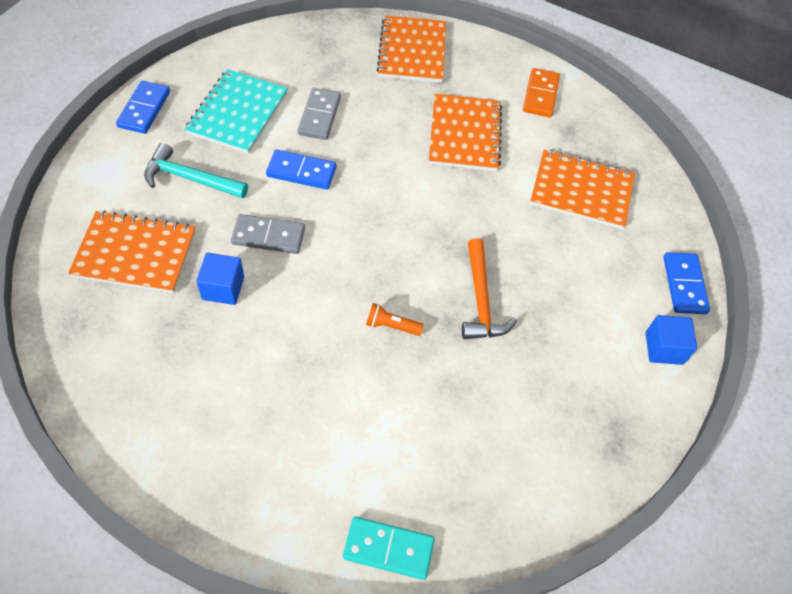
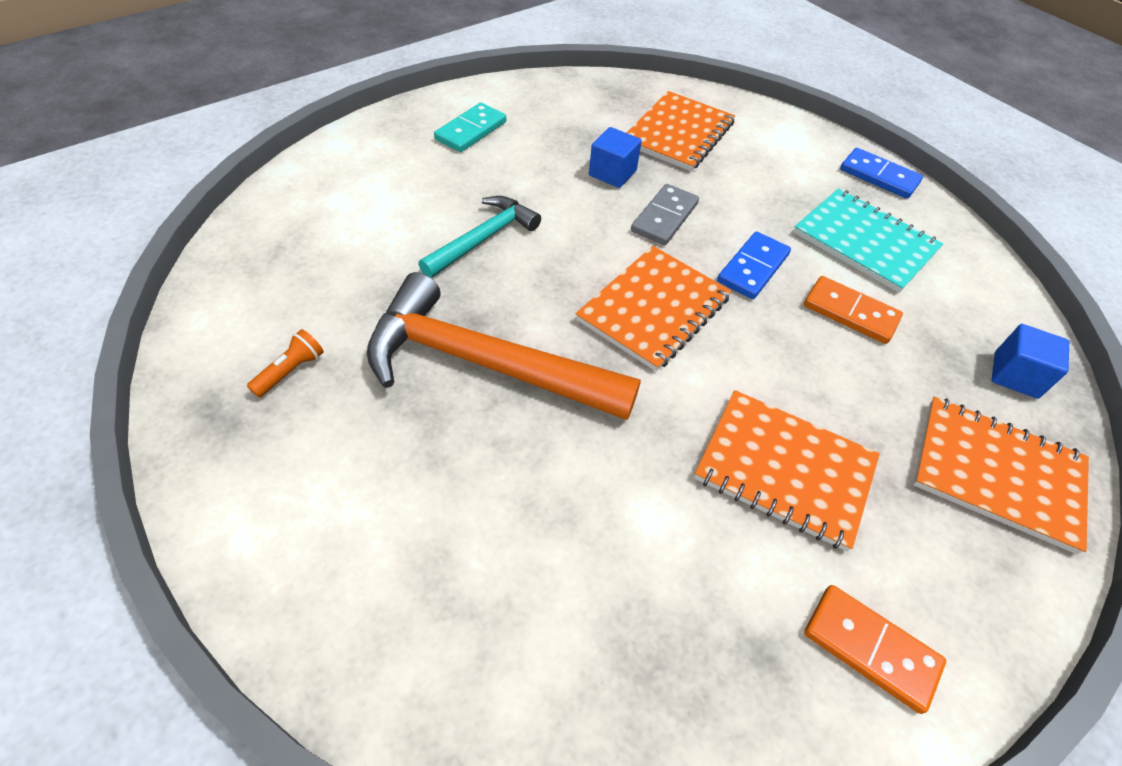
camera: 115 degrees right, 5 degrees down
(191, 179) = (765, 185): turquoise hammer -> turquoise hammer (483, 239)
(319, 116) = (850, 313): grey domino -> orange domino
(388, 548) = (284, 195): turquoise domino -> turquoise domino (471, 131)
(391, 326) = (499, 272): orange flashlight -> orange flashlight (291, 371)
(481, 299) = (485, 364): orange hammer -> orange hammer, size x1.76
(581, 191) = (611, 592): orange notebook -> orange notebook (653, 309)
(664, 348) = (275, 547): blue cube -> blue cube (1015, 375)
(684, 285) = (348, 657): blue domino -> none

